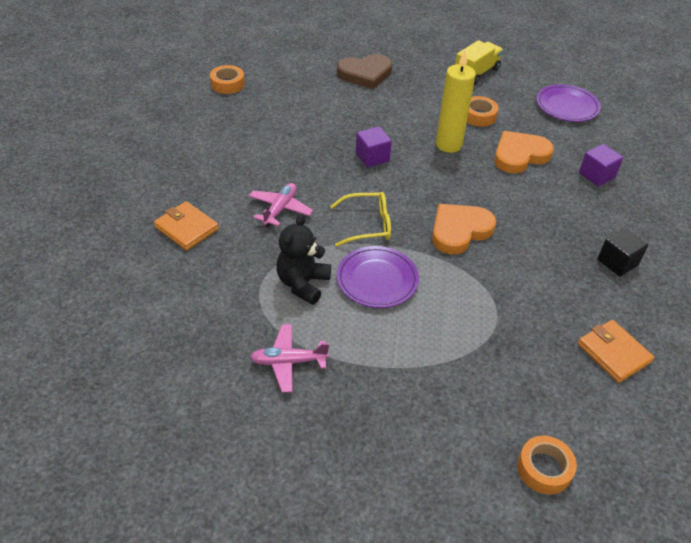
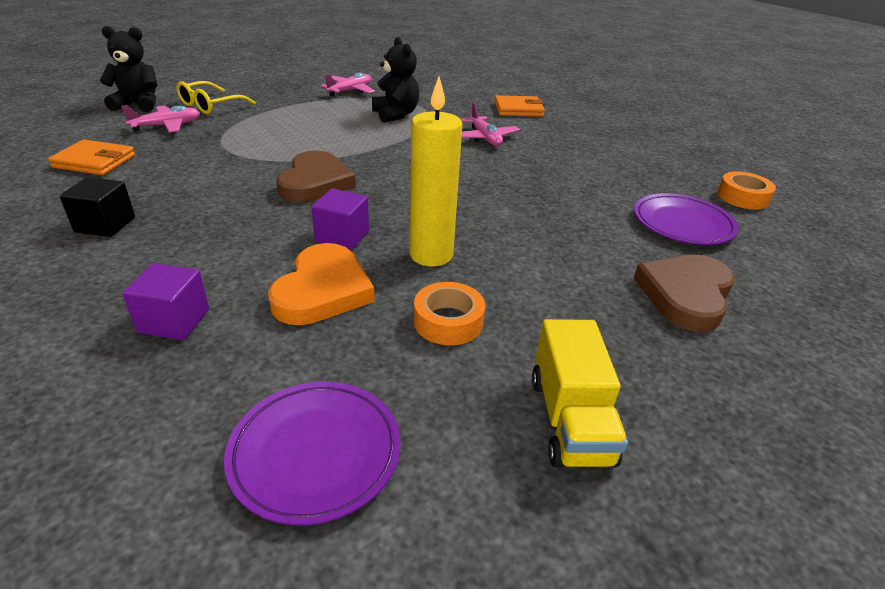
camera: 135 degrees right, 10 degrees down
(367, 225) = (403, 155): yellow glasses -> yellow glasses (210, 106)
(372, 157) = (487, 202): purple cube -> purple cube (342, 236)
(377, 280) = (347, 132): purple plate -> purple plate (682, 224)
(459, 231) = (315, 182): orange heart -> brown heart
(531, 389) = (167, 126): none -> pink plane
(544, 469) = (138, 105): orange tape -> black teddy bear

